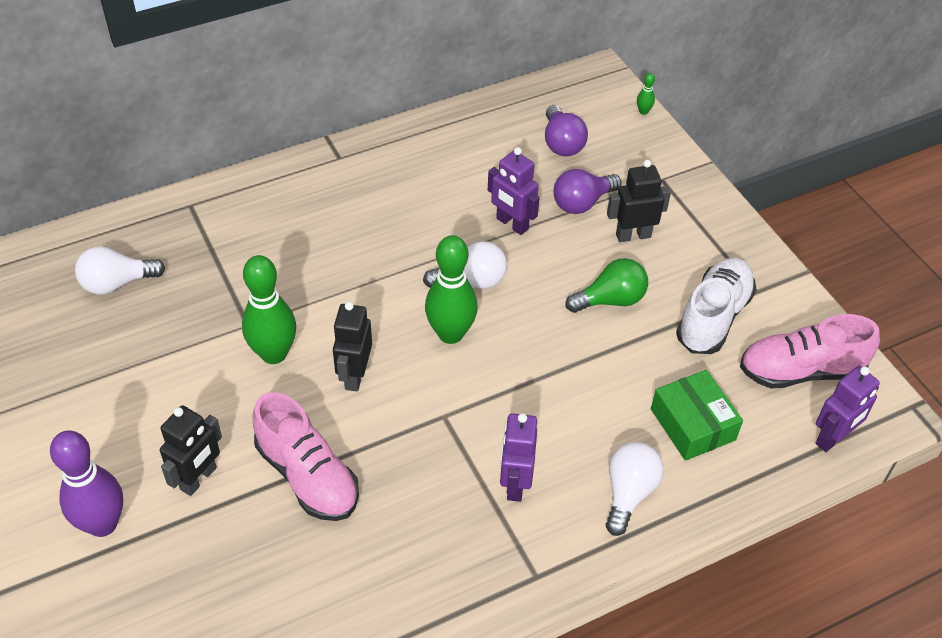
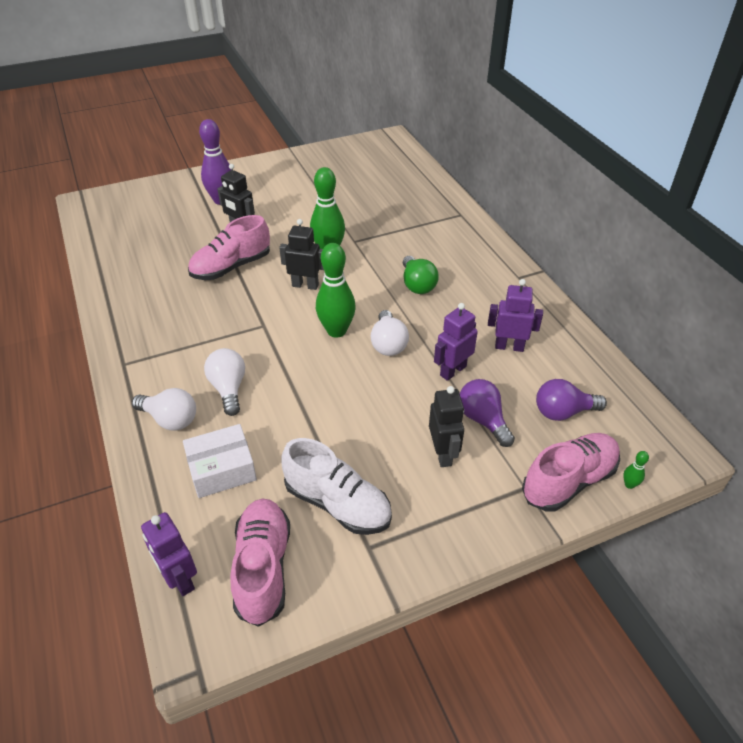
camera: 95 degrees right, 5 degrees down
(117, 283) = (391, 192): white light bulb -> white light bulb (229, 388)
(515, 484) = (198, 357): purple robot -> purple robot (509, 346)
(610, 300) = (364, 428): green light bulb -> green light bulb (417, 285)
(648, 149) = (568, 481): none -> pink shoe
(692, 424) = (222, 469): green box -> white box

